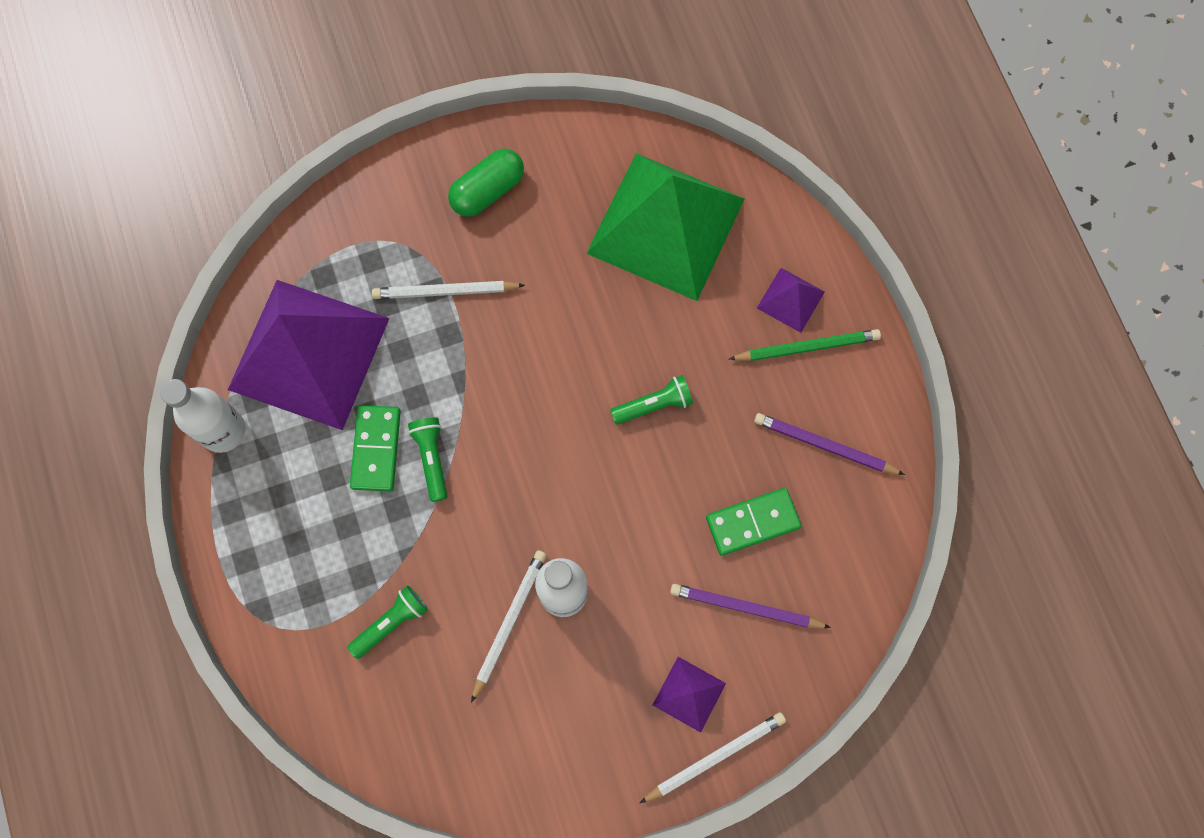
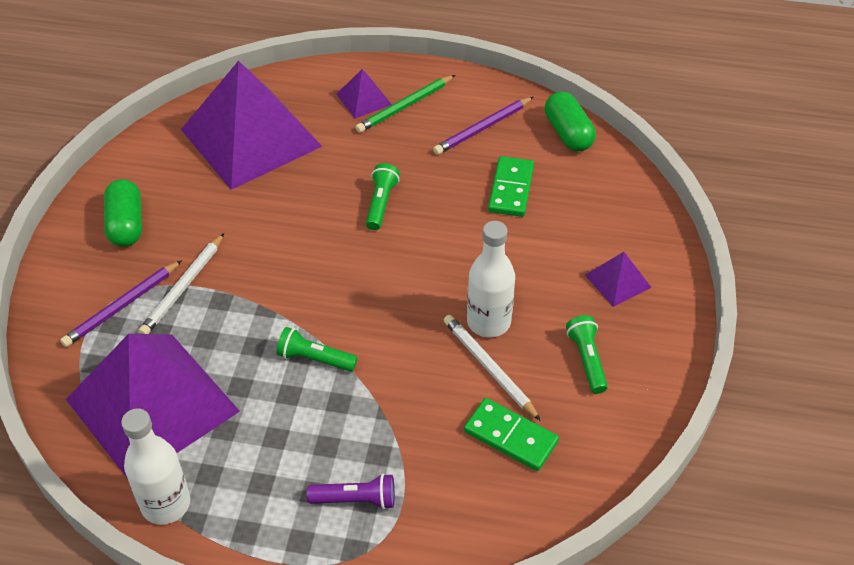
camera: 60 degrees left, 25 degrees down
(307, 583) = (355, 499): none -> purple flashlight
(376, 449) = (276, 394): green domino -> green domino (510, 437)
(391, 623) = (434, 451): green flashlight -> green flashlight (587, 360)
(665, 226) = (251, 138): green pyramid -> purple pyramid
(715, 757) = (675, 287): white pencil -> none
(746, 607) = (572, 220): purple pencil -> purple pencil (122, 306)
(807, 347) = (405, 106): green pencil -> green pencil turned 150 degrees counterclockwise
(874, 539) = (568, 133): none -> green capsule

